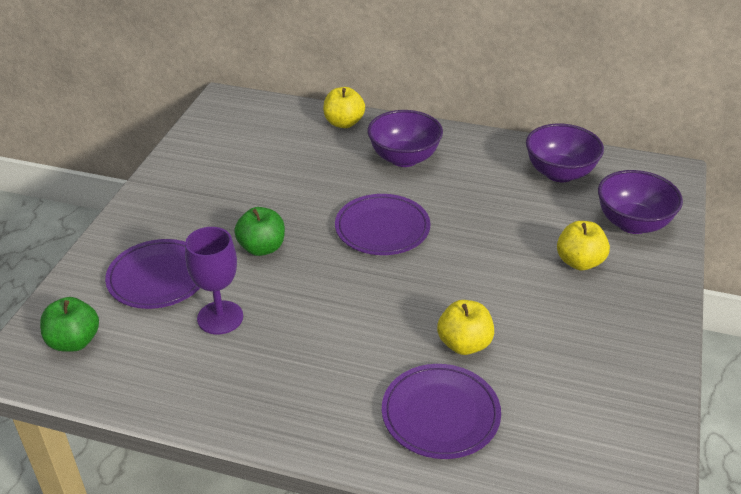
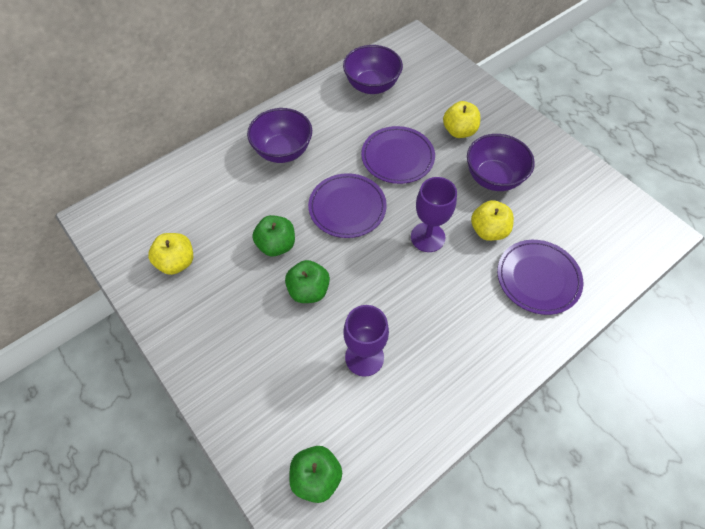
camera: 55 degrees left, 20 degrees up
(158, 277) = (286, 378): purple plate -> purple plate (397, 157)
(293, 205) = (276, 245): none -> green apple
(344, 123) = (207, 160): yellow apple -> yellow apple (177, 262)
(405, 300) = (427, 237): none -> purple goblet
(632, 223) = (445, 86): purple bowl -> purple bowl (493, 178)

